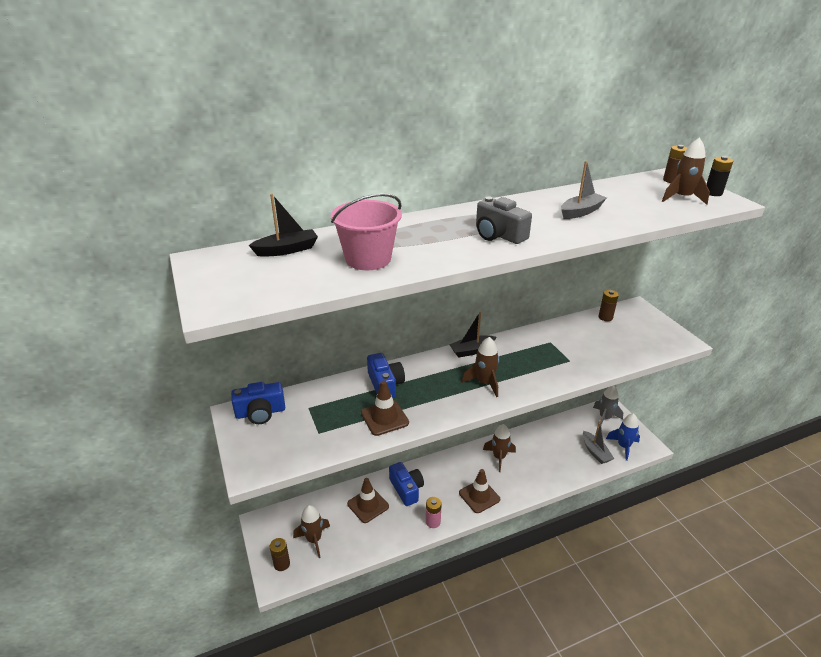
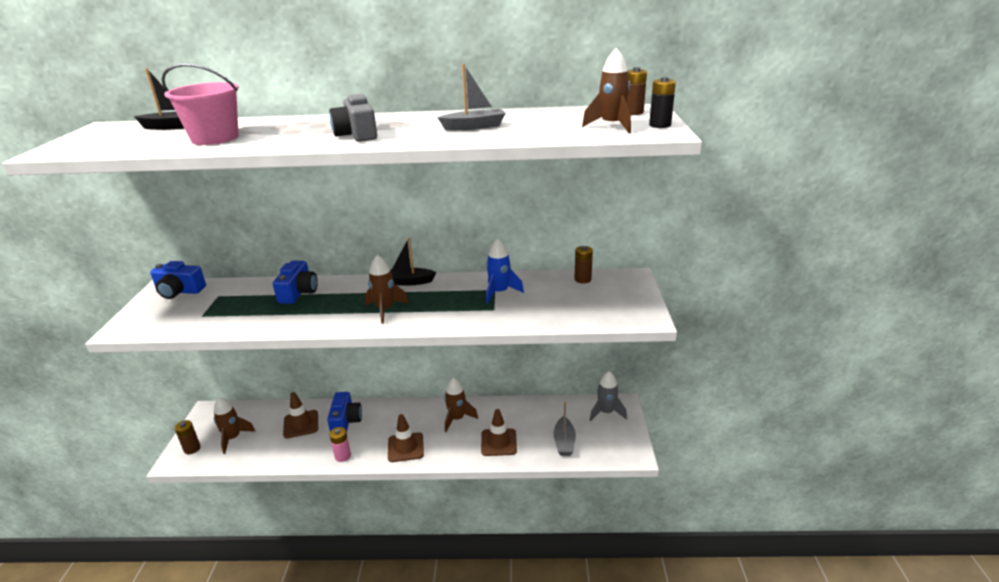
camera: 25 degrees right, 5 degrees down
(384, 418) = (265, 317): brown traffic cone -> brown traffic cone (499, 442)
(623, 446) = (602, 446): blue rocket -> blue rocket (500, 292)

